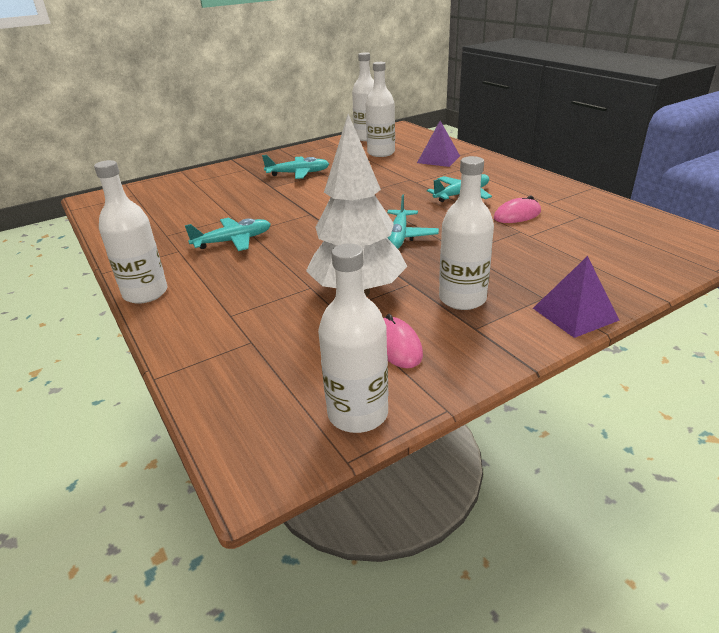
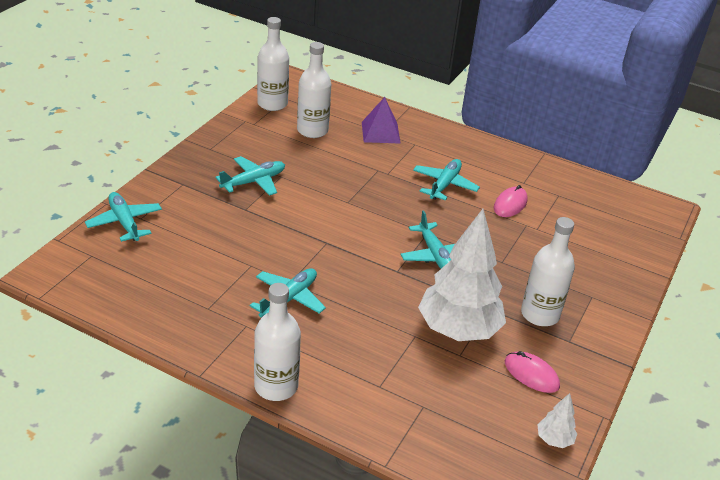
camera: 35 degrees left, 5 degrees up
(179, 182) = (124, 222): none -> turquoise plane
(358, 413) = (554, 440): white bottle -> white tree
(575, 314) = (622, 307): purple pyramid -> none

